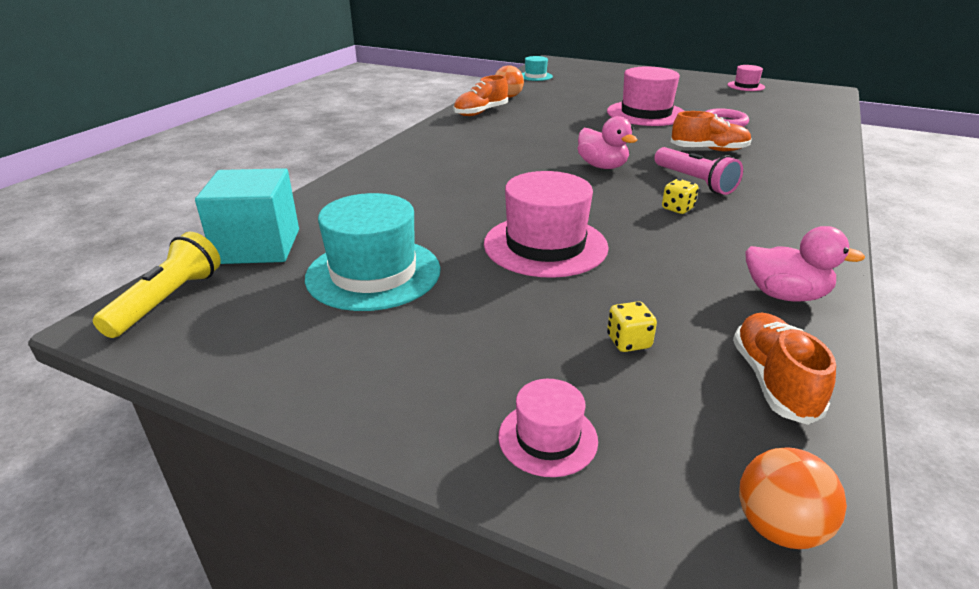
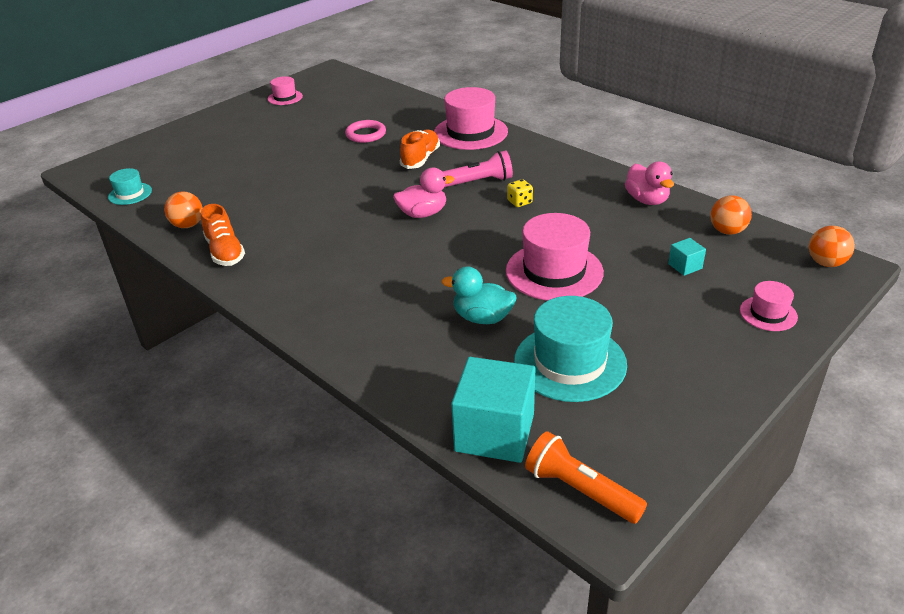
camera: 70 degrees left, 5 degrees up
(168, 300) = (580, 490): yellow flashlight -> orange flashlight
(436, 218) = (482, 318): none -> turquoise duck
(628, 342) = (685, 266): yellow dice -> turquoise cube
(646, 113) = (313, 162): pink hat -> pink hat (470, 132)
(773, 381) = (727, 231): orange shoe -> orange ball
(785, 295) = (647, 200): pink duck -> pink duck turned 120 degrees clockwise

